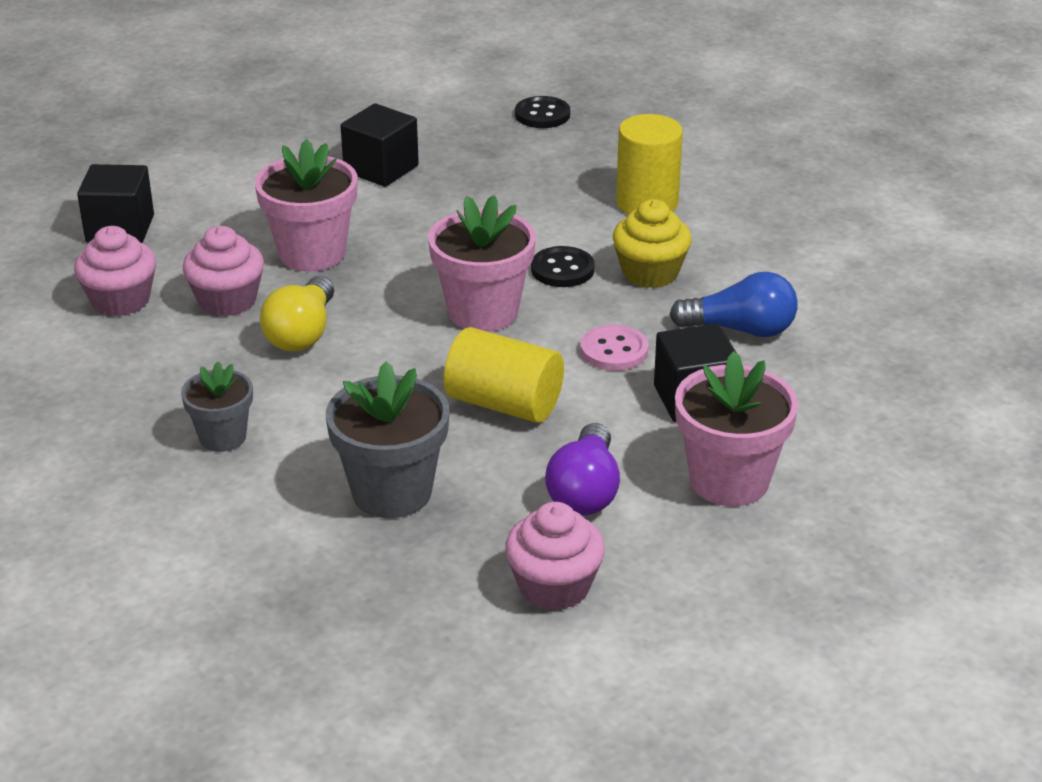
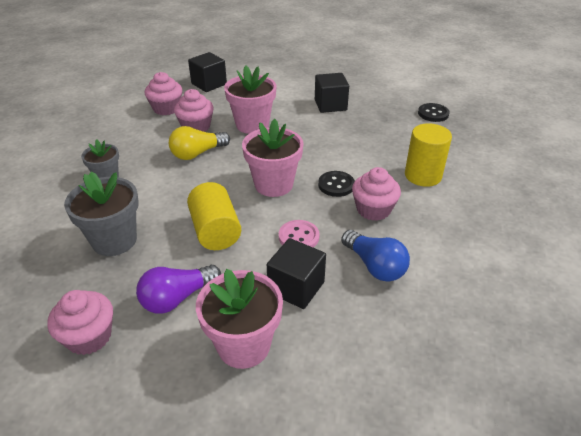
camera: 45 degrees right, 5 degrees up
(650, 273) = (373, 209): yellow cupcake -> pink cupcake

